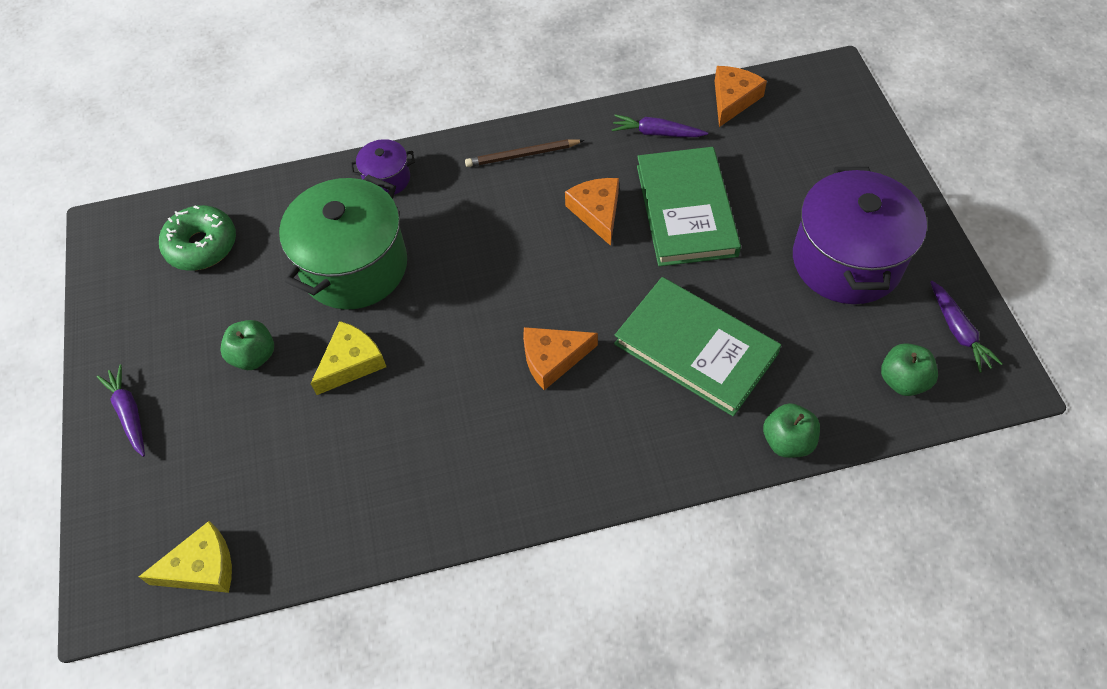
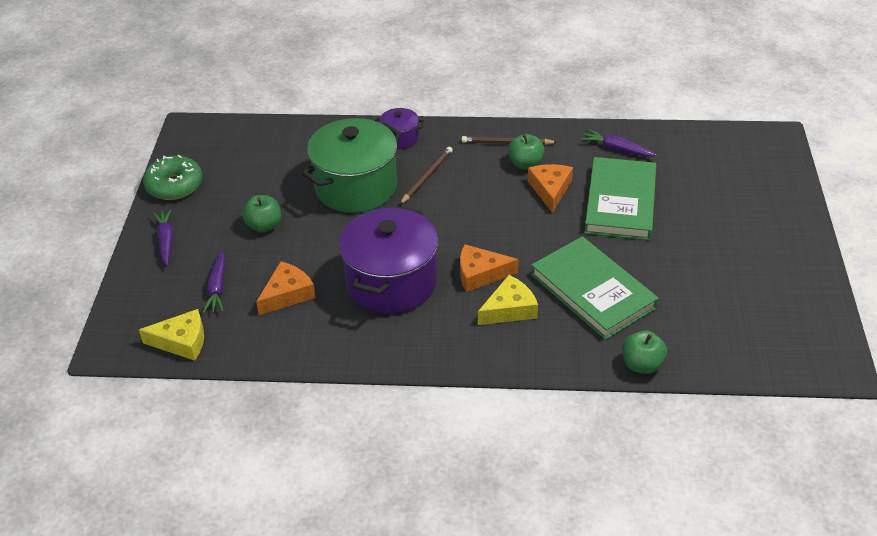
camera: 15 degrees right, 15 degrees down
(202, 245) = (252, 152): green donut -> green donut (174, 185)
(351, 363) = (331, 244): yellow cheese -> yellow cheese (509, 309)
(439, 229) = (426, 177): none -> brown pencil
(733, 99) = (686, 139): orange cheese -> orange cheese (287, 294)
(846, 261) = (737, 260): purple pot -> purple pot (391, 283)
(903, 380) = (751, 347): green apple -> green apple (525, 164)
(958, 331) = (811, 325): purple carrot -> purple carrot (217, 288)

